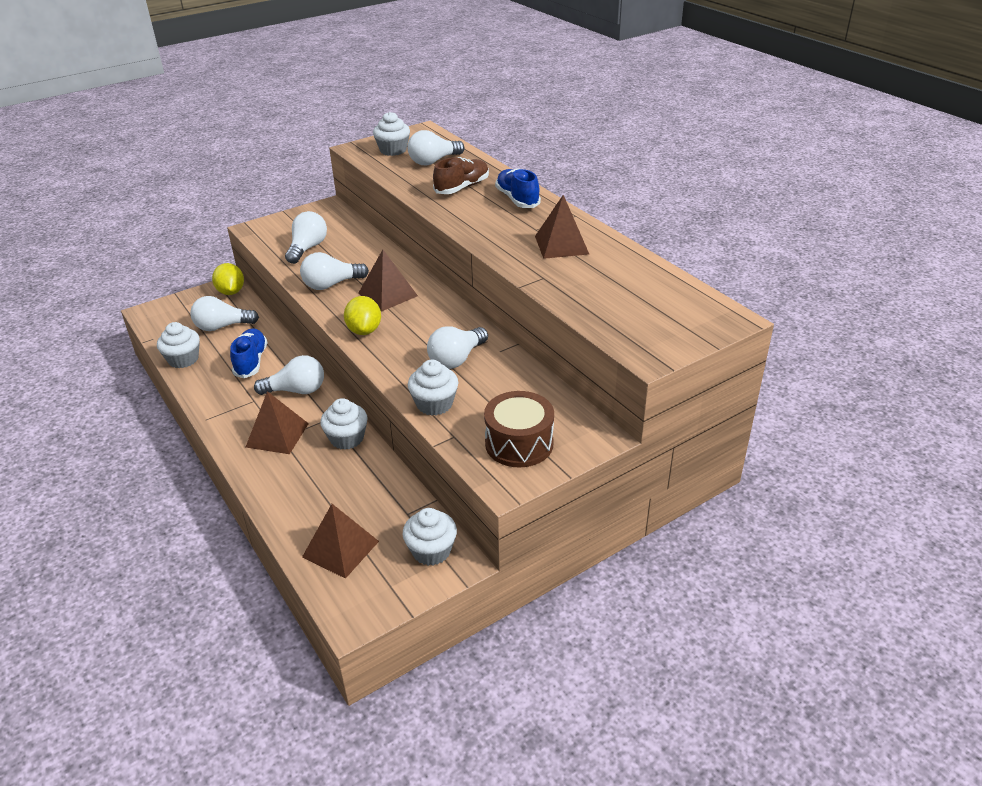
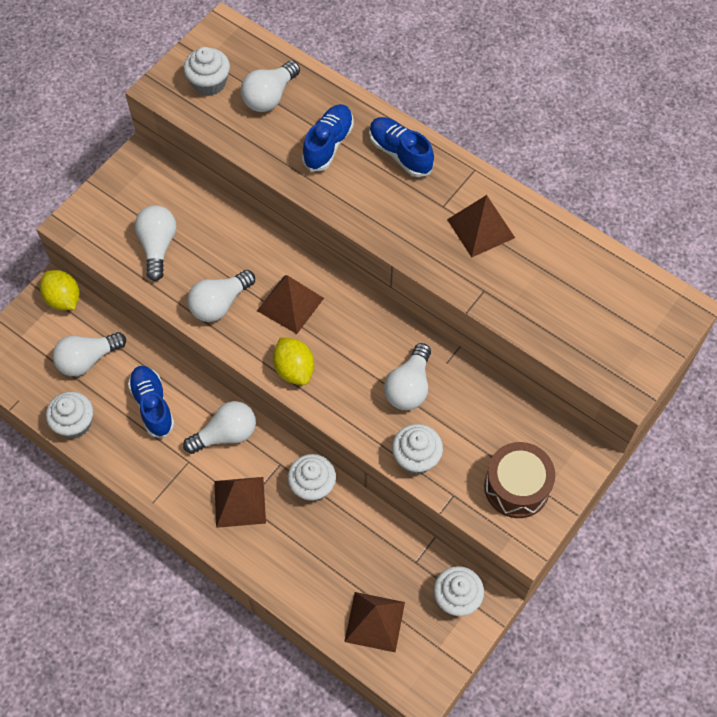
camera: 20 degrees left, 25 degrees up
(462, 187) = (328, 144): brown shoe -> blue shoe

